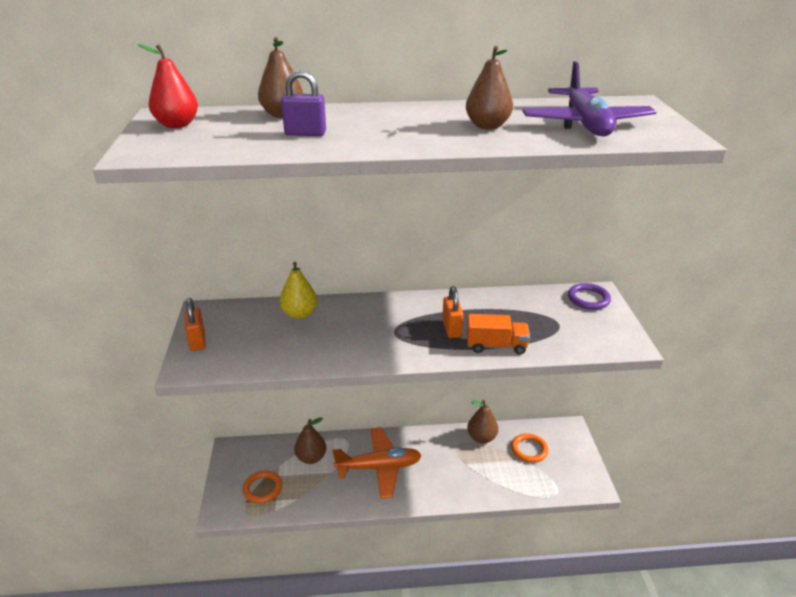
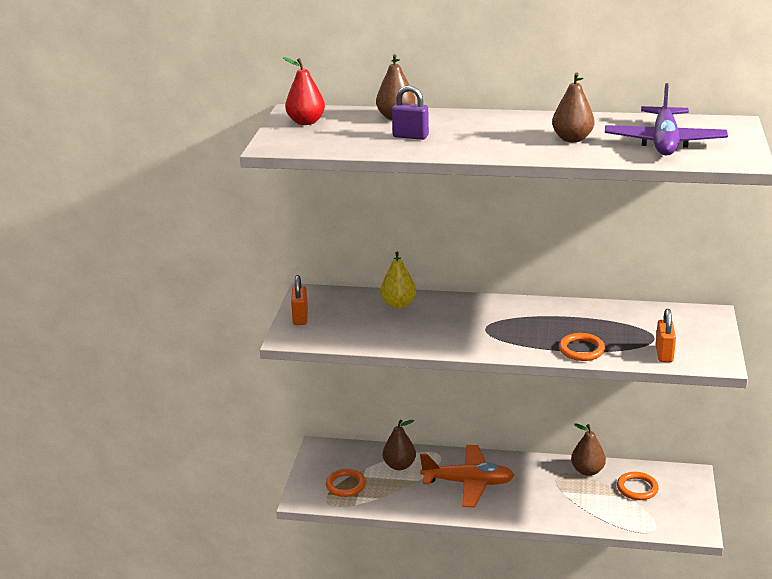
camera: 15 degrees right, 5 degrees down
(451, 329) = (543, 331): orange padlock -> orange padlock (664, 354)
(496, 346) = (581, 350): orange truck -> orange ring
(588, 299) = (697, 319): purple ring -> none

